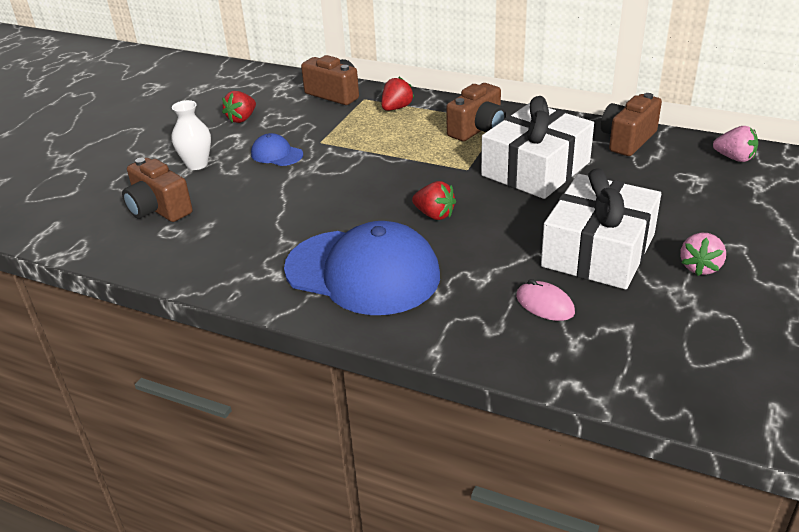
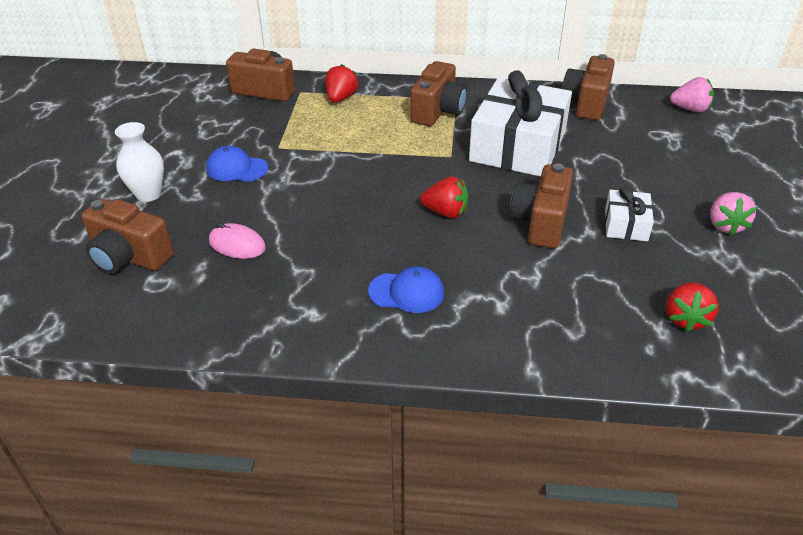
camera: 20 degrees left, 5 degrees up
(242, 119) = (174, 132): red strawberry -> red strawberry (685, 318)
(363, 272) = (407, 292): blue cap -> blue cap, size x0.43
(516, 236) = (540, 222): none -> brown camera
(545, 304) = (609, 293): pink mouse -> pink mouse (237, 244)
(598, 250) = (626, 224): white gift -> white gift, size x0.46

